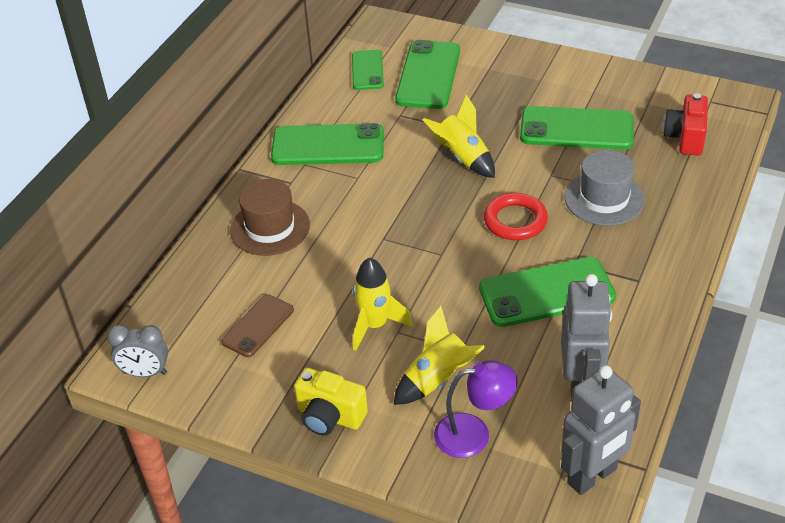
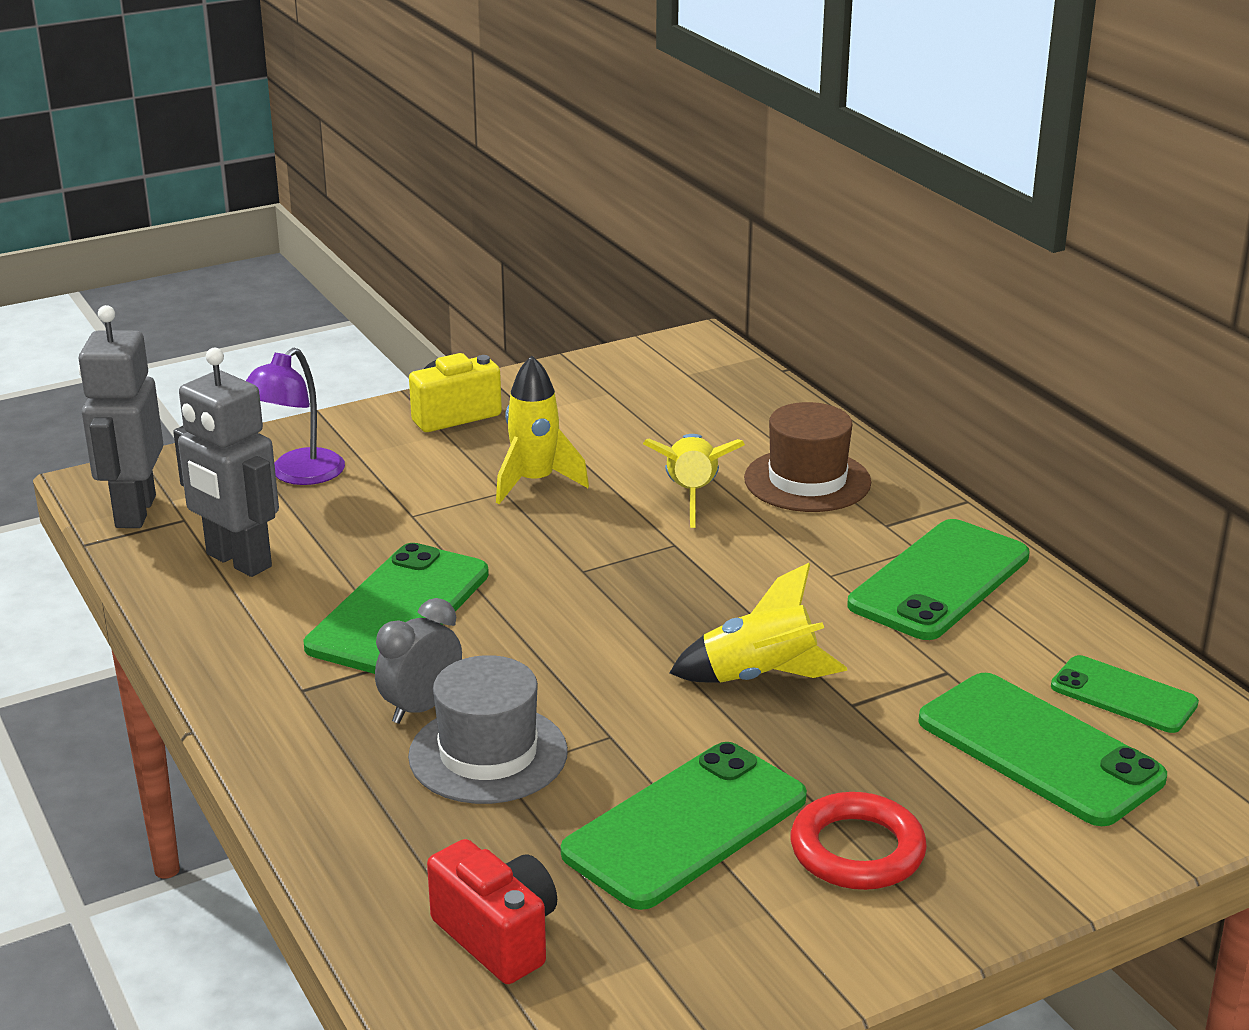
camera: 125 degrees right, 15 degrees down
(145, 373) = (666, 352): grey clock -> grey clock (421, 708)
(258, 326) = (643, 421): brown phone -> none
(438, 380) = (397, 485): yellow rocket -> yellow rocket (691, 495)
(515, 221) = (560, 653): red ring -> red ring (857, 850)

